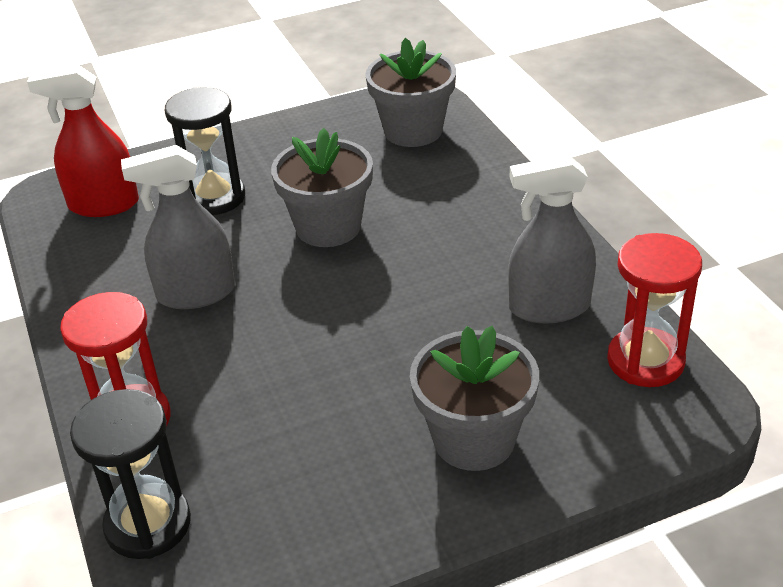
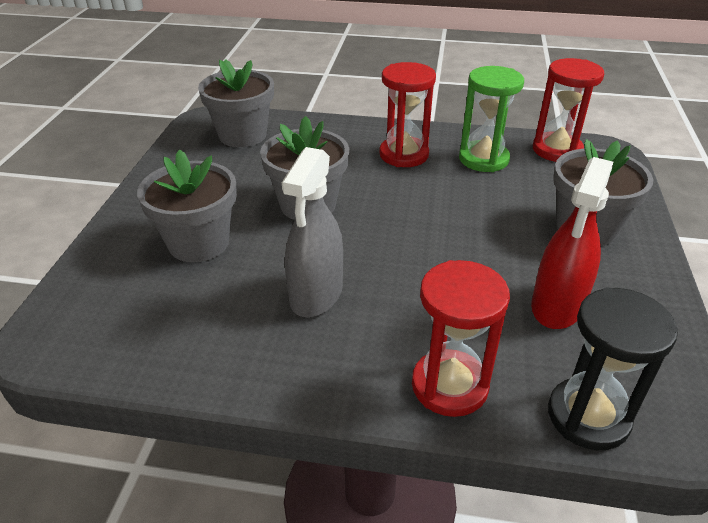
camera: 60 degrees left, 0 degrees up
(103, 205) = (119, 308): red spray bottle -> red spray bottle (557, 306)
(214, 197) = (198, 243): black hourglass -> grey flower pot
(491, 246) = (404, 155): none -> red hourglass
(549, 307) = (483, 159): grey spray bottle -> green hourglass

